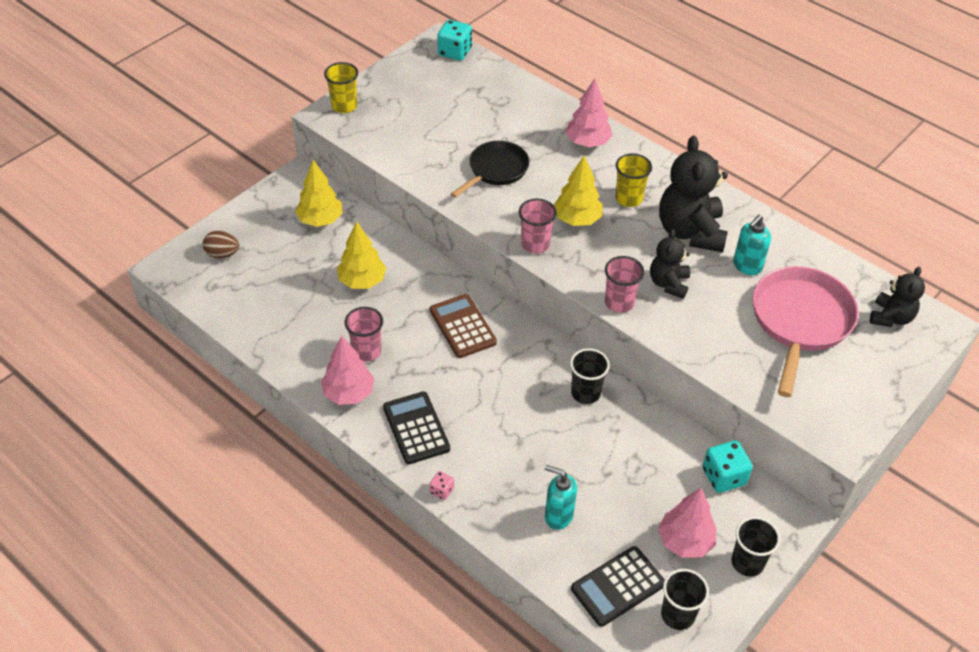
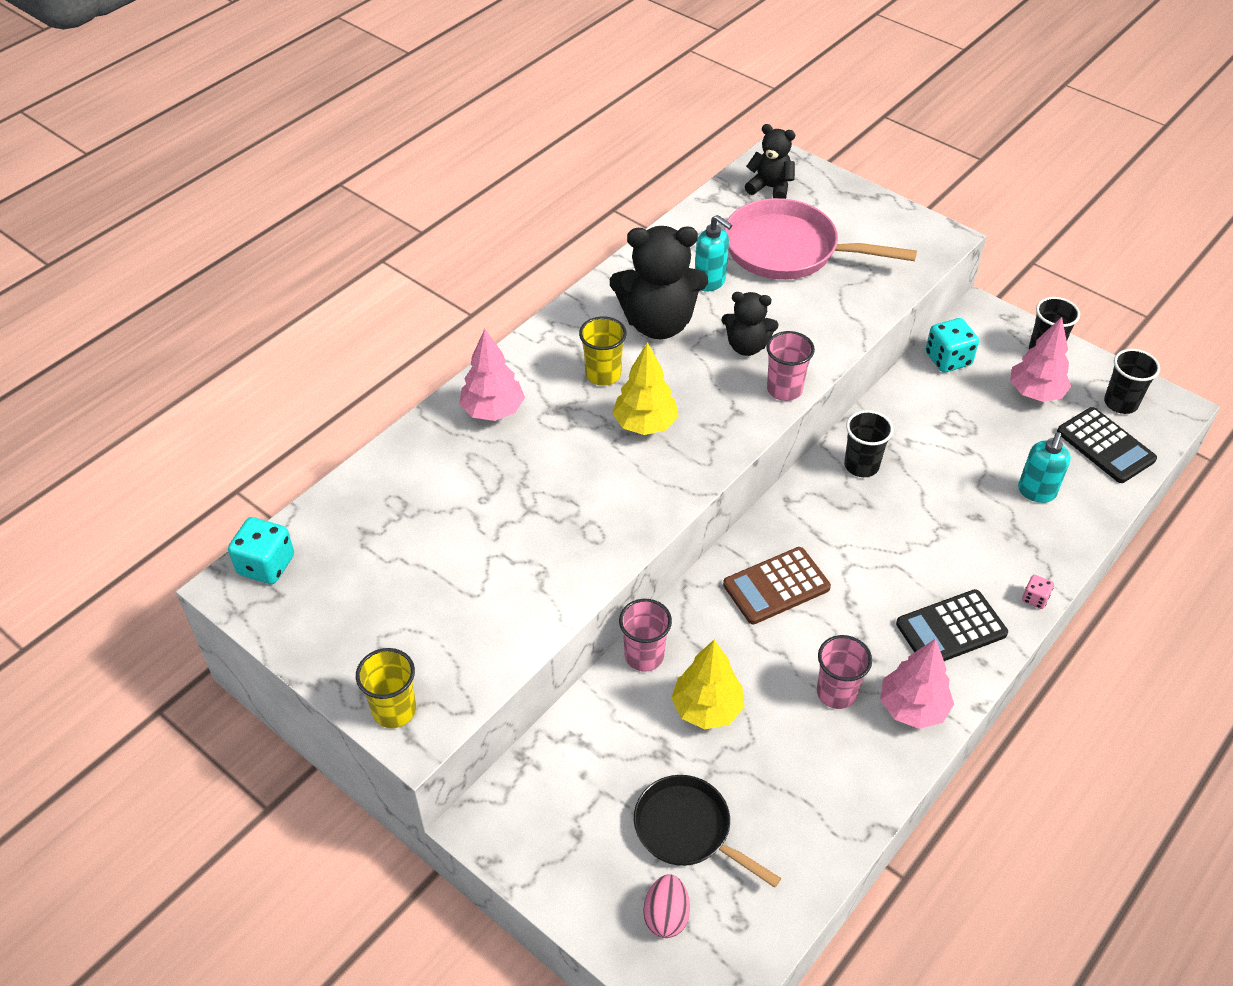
camera: 90 degrees left, 0 degrees up
(222, 254) = (666, 916): brown egg -> pink egg
(320, 220) = (582, 777): yellow tree -> none
(496, 170) = (551, 508): black pan -> black pan (687, 830)
(535, 244) = (695, 466): pink cup -> pink cup (644, 656)

